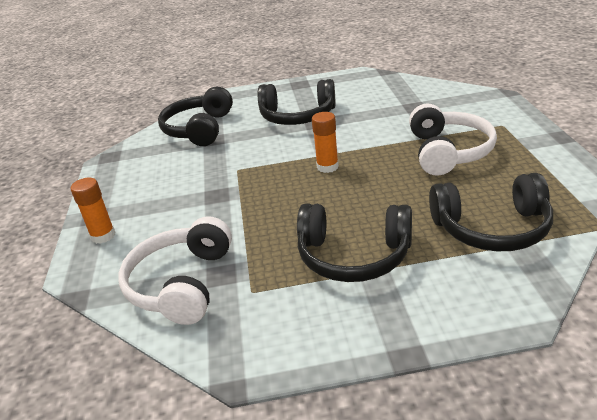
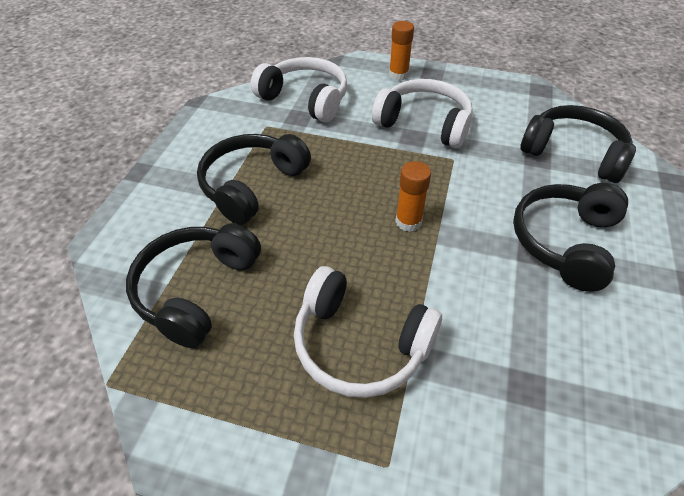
camera: 110 degrees right, 15 degrees up
(192, 195) = (424, 123): none -> white headphones

